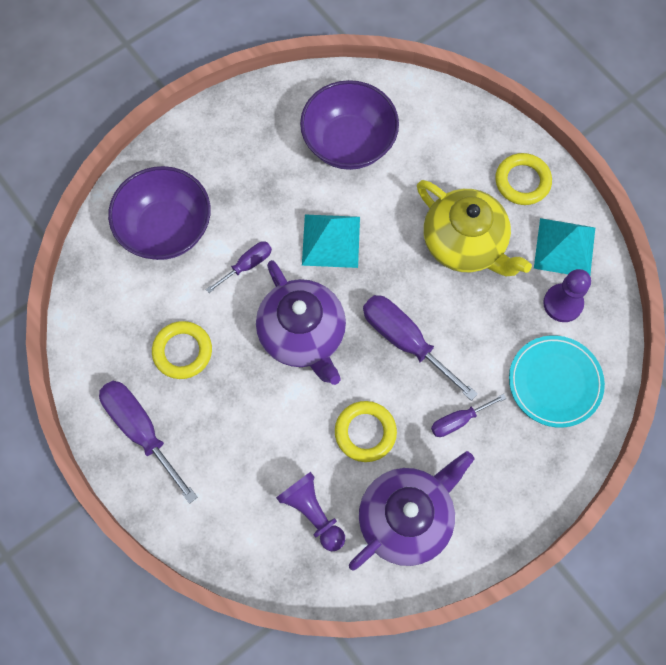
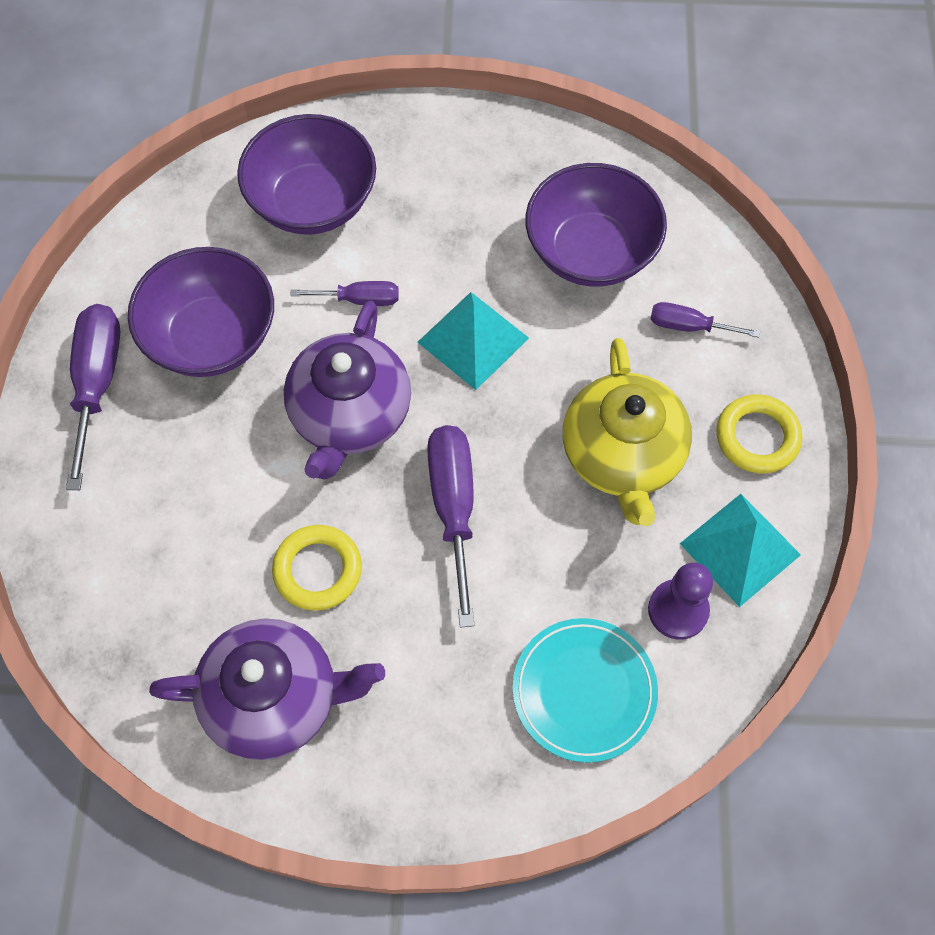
camera: 40 degrees right, 5 degrees down
(182, 351) = (212, 337): yellow ring -> purple bowl
(312, 513) = (183, 608): purple pawn -> none
(458, 420) = (431, 641): purple screwdriver -> purple screwdriver (689, 326)

